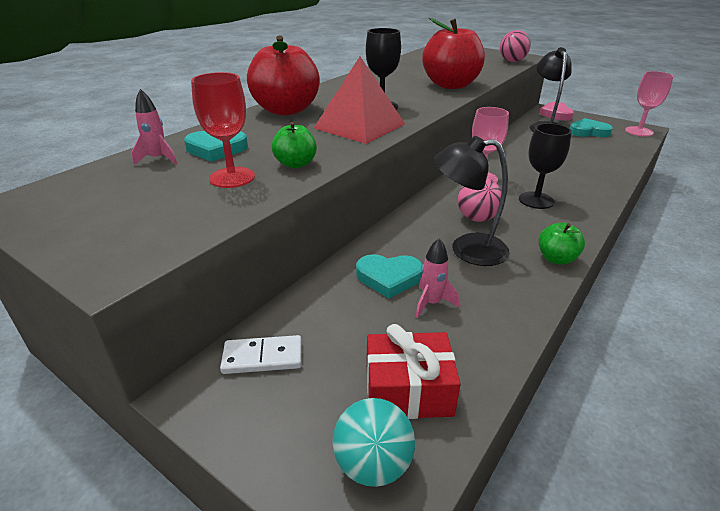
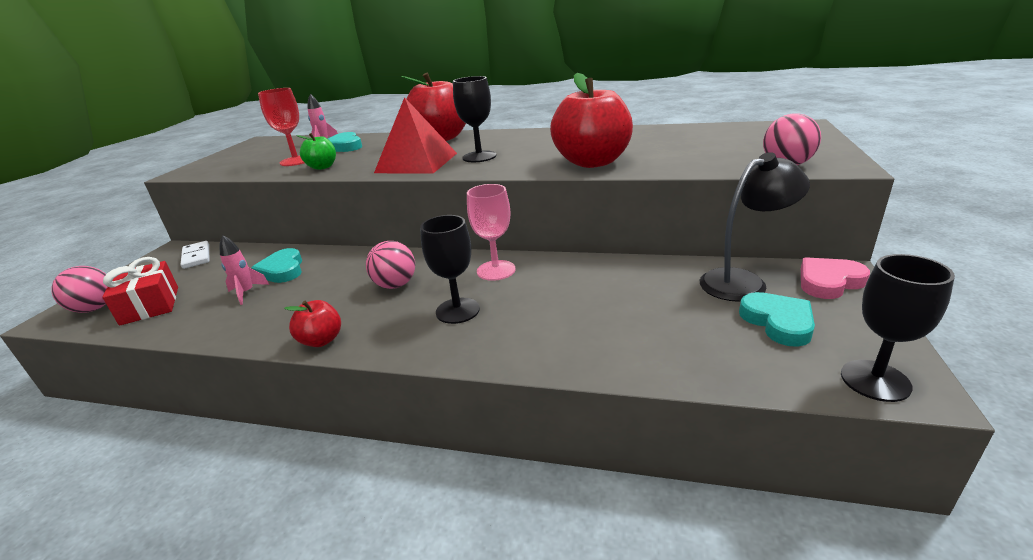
camera: 70 degrees right, 5 degrees down
(373, 464) = (95, 308): turquoise ball -> pink ball
(467, 249) = (331, 291): black lamp -> none
(556, 259) = (321, 340): green apple -> red apple
(639, 131) = (875, 380): pink goblet -> black goblet

